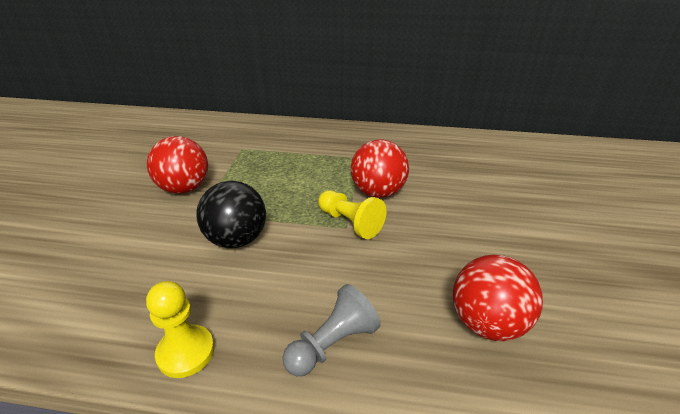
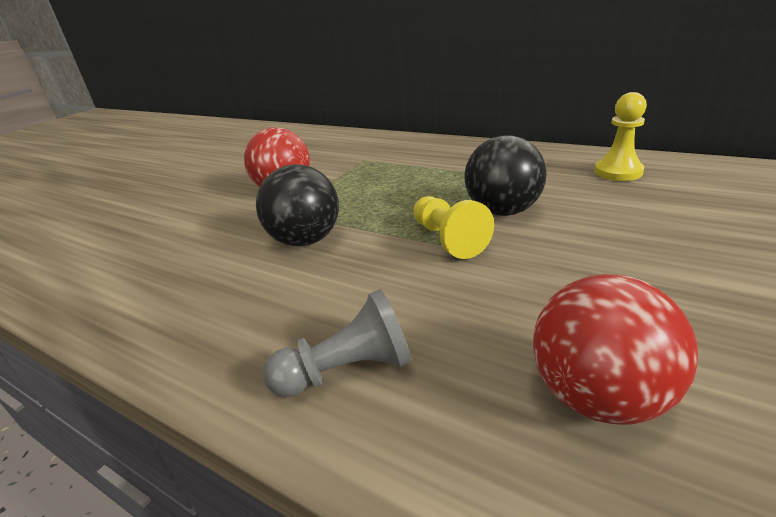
camera: 25 degrees right, 5 degrees down
(186, 352) = (183, 341): yellow pawn -> yellow pawn (618, 172)
(378, 192) = (502, 211): red ball -> black ball

